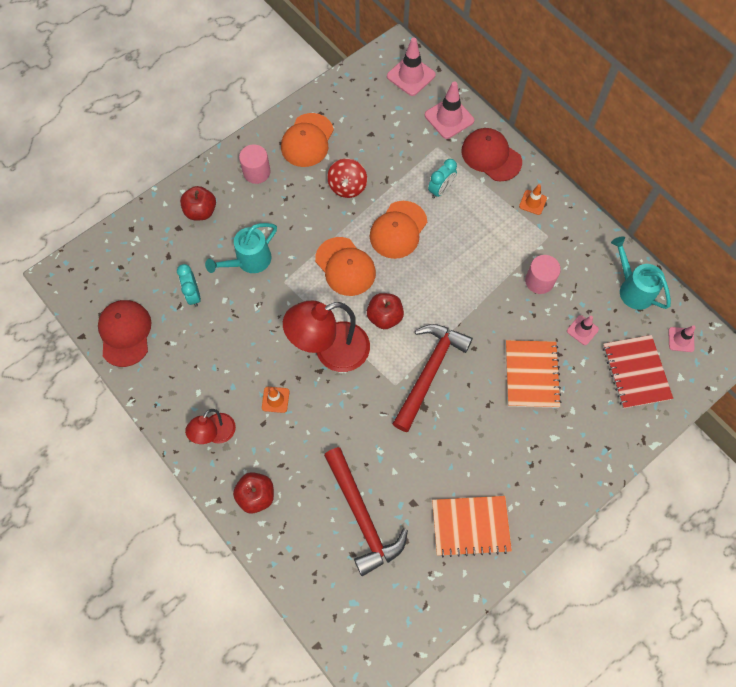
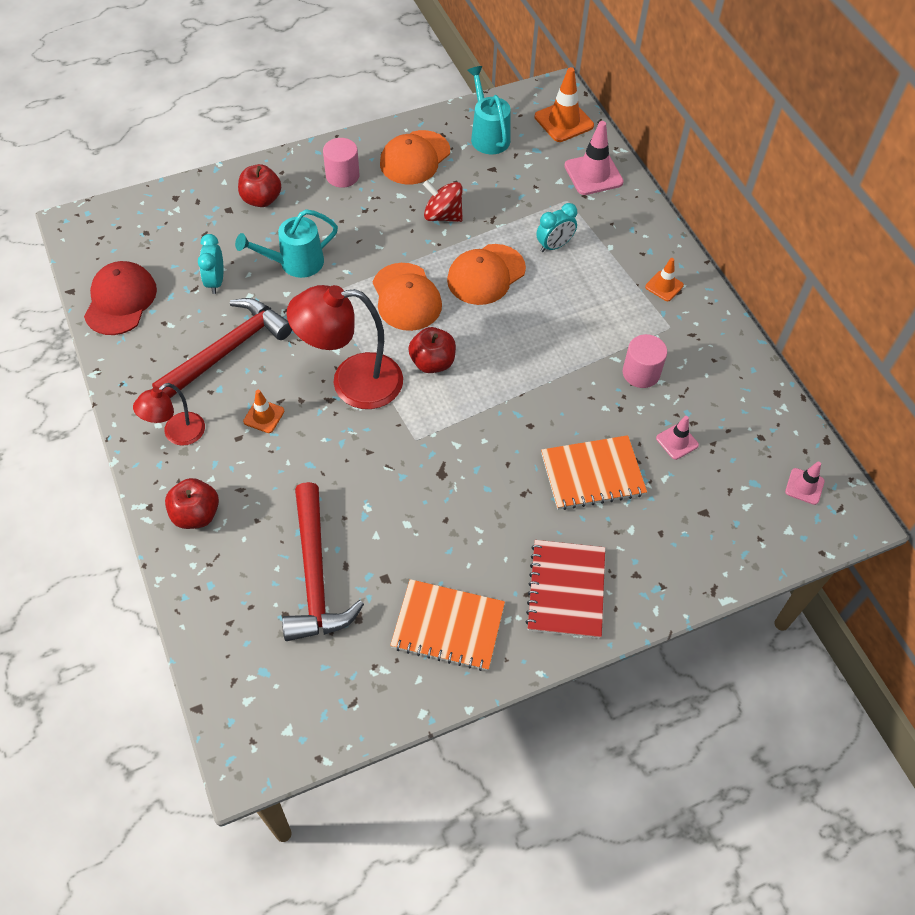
camera: 15 degrees right, 10 degrees down
(347, 187) = (443, 215): red spinning top -> red spinning top turned 90 degrees clockwise
(411, 76) = (564, 121): pink traffic cone -> orange traffic cone
(429, 372) = (463, 436): red hammer -> red hammer (228, 350)
(491, 156) = (630, 225): red cap -> none
(531, 374) = (592, 474): orange notebook -> orange notebook turned 60 degrees clockwise
(632, 288) = (759, 412): turquoise watering can -> turquoise watering can (488, 135)
(636, 372) = (731, 508): red notebook -> red notebook (566, 590)

